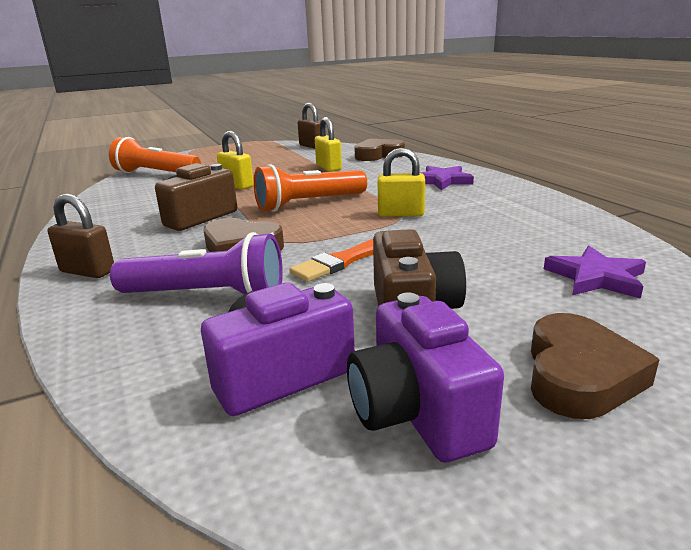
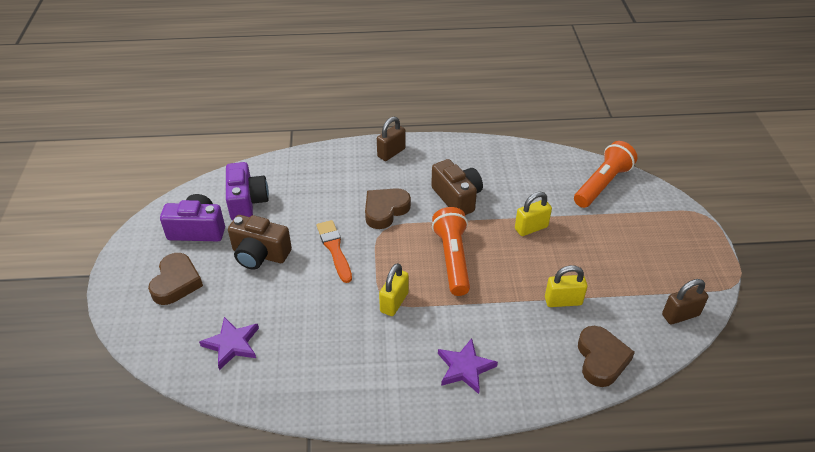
camera: 110 degrees right, 20 degrees up
(207, 295) = (330, 191): purple flashlight -> none
(579, 375) = (176, 282): brown heart -> brown heart turned 120 degrees counterclockwise

